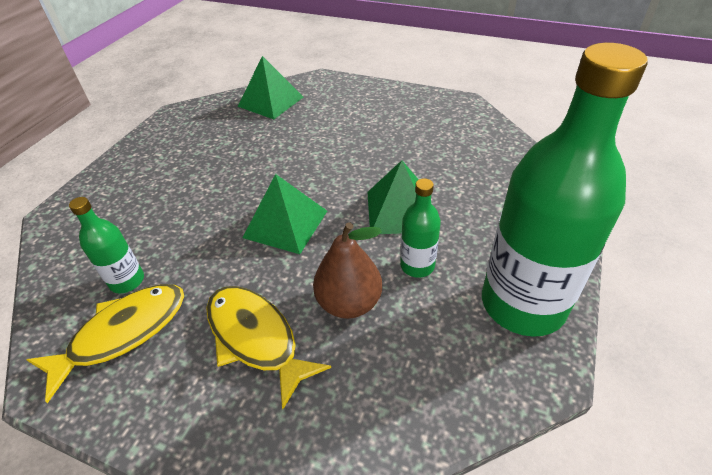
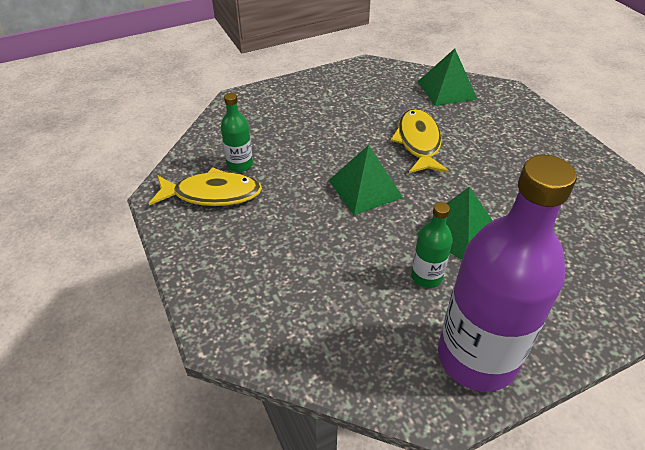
camera: 40 degrees right, 0 degrees up
(255, 338) = (277, 247): yellow fish -> yellow fish (418, 142)
(349, 303) = (353, 267): brown pear -> none
(523, 304) = (476, 357): green bottle -> purple bottle

